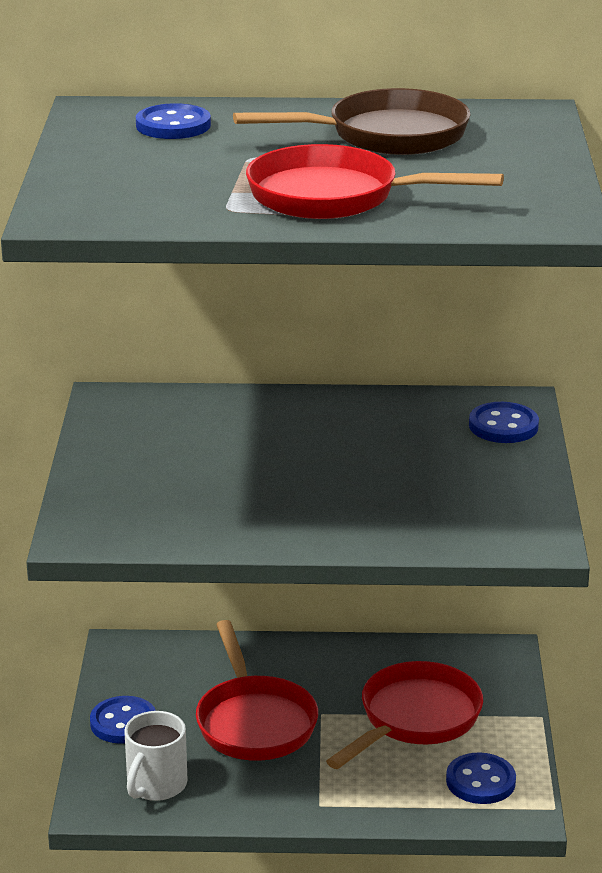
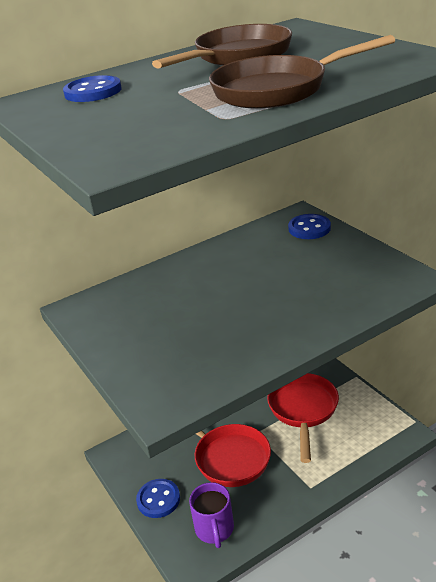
camera: 30 degrees left, 5 degrees up
(155, 785) = (214, 529): white mug -> purple mug
(334, 197) = (278, 90): red pan -> brown pan
(480, 781) = (369, 426): blue button -> none

